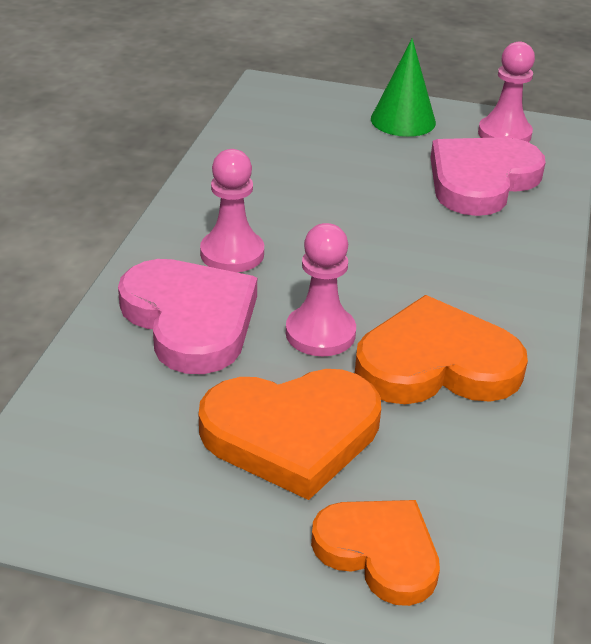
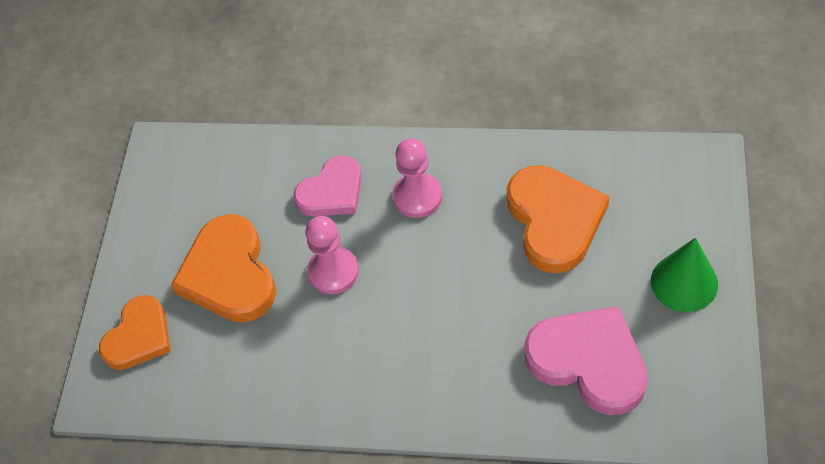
camera: 90 degrees right, 20 degrees up
(190, 320) = (332, 191): pink heart -> pink heart, size x0.66
(436, 364) = (313, 350): orange heart -> orange heart (554, 220)
(504, 134) = (692, 377): pink pawn -> none

